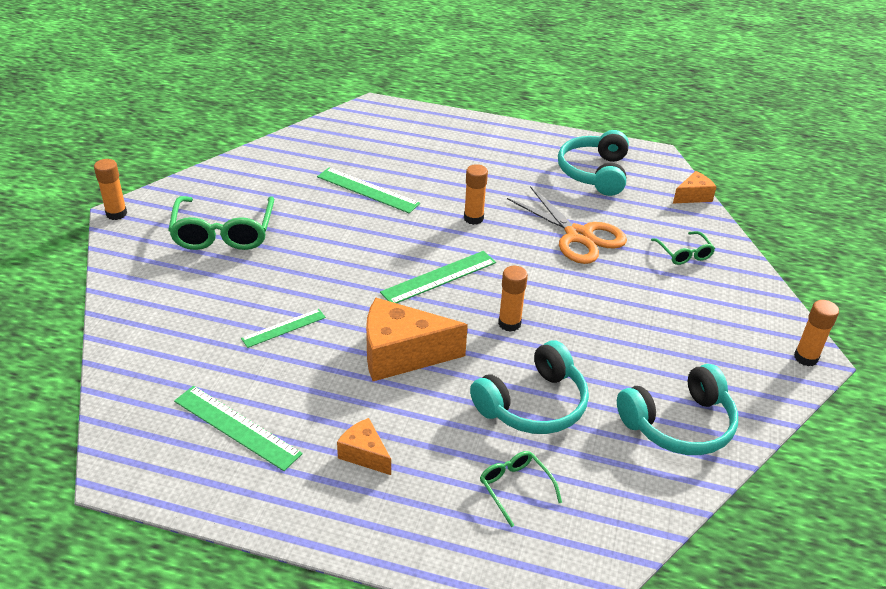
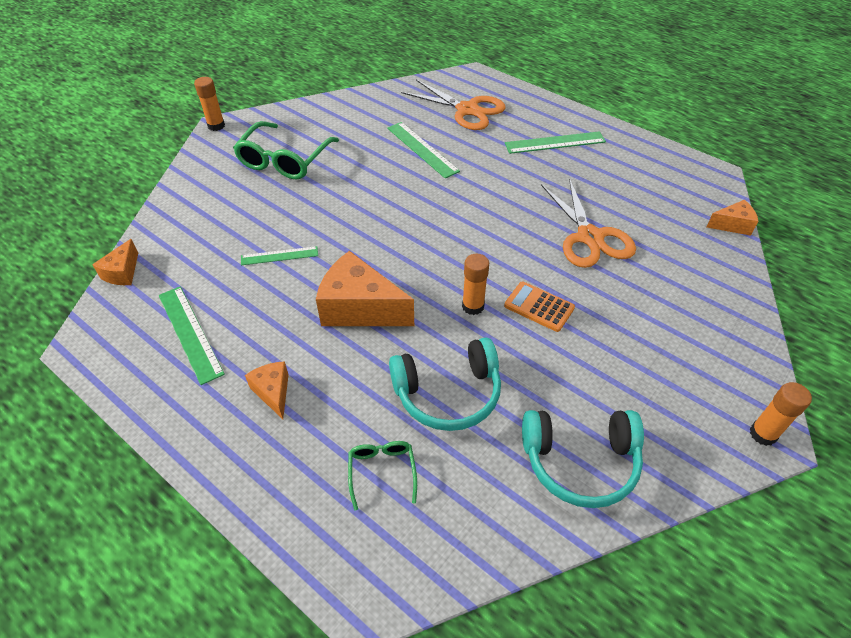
camera: 25 degrees right, 10 degrees up
(113, 390) = (122, 272): none -> orange cheese
(390, 142) = (467, 110): none -> orange scissors
(439, 277) = (435, 244): green ruler -> green ruler (555, 142)
(473, 218) = (499, 196): orange glue stick -> none
(569, 308) = (539, 307): none -> orange calculator
(594, 173) = (642, 178): turquoise headphones -> none
(684, 253) = (688, 282): green glasses -> none

